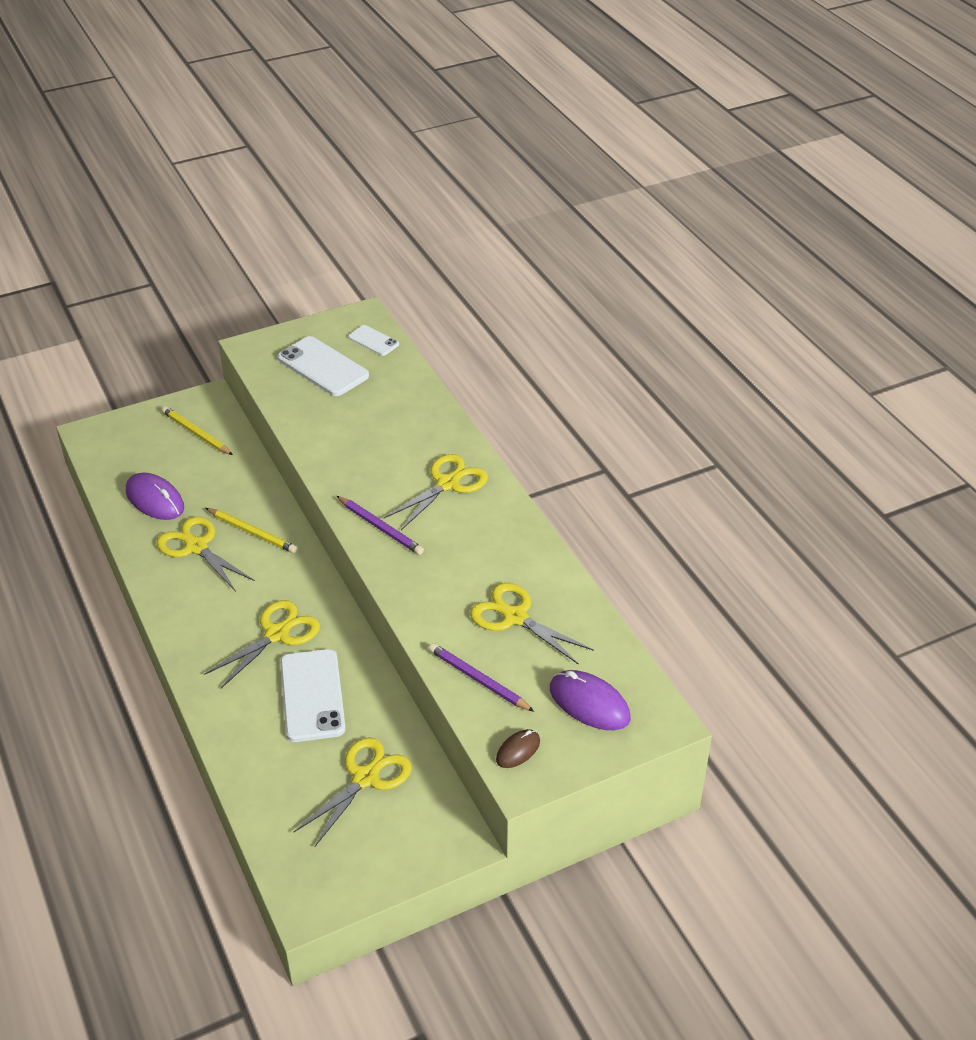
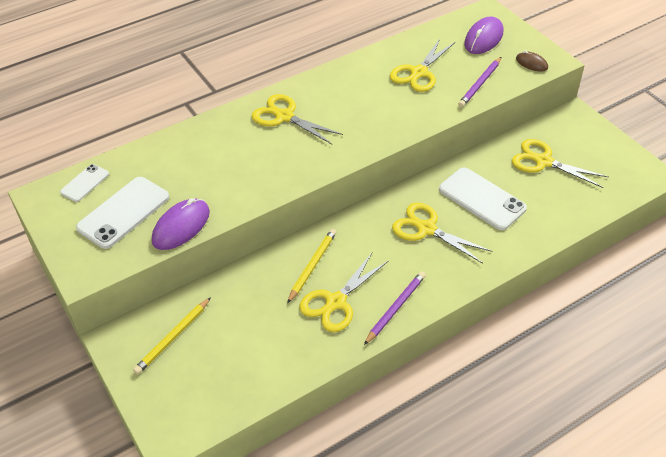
camera: 95 degrees left, 5 degrees up
(155, 500) = (275, 349): purple mouse -> purple mouse (181, 226)
(312, 695) = (482, 199): white phone -> white phone turned 60 degrees clockwise
(380, 527) = (340, 147): purple pencil -> purple pencil (395, 308)

